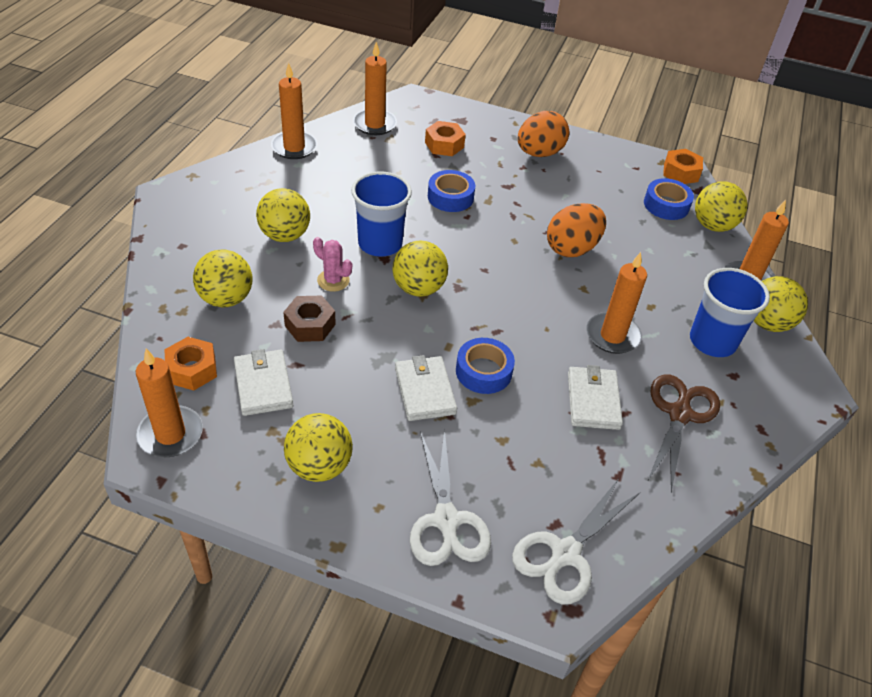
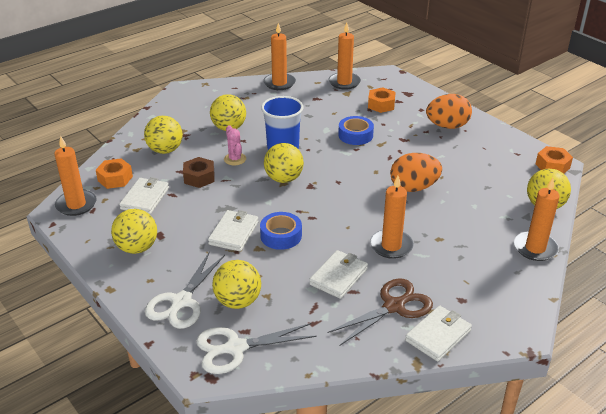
camera: 35 degrees right, 10 degrees down
(666, 205) = (517, 182): blue tape -> none
(712, 341) = (466, 274): blue cup -> none
(749, 431) = (438, 335): none -> white wallet
(767, 323) = (525, 278): yellow ball -> yellow ball (238, 301)

